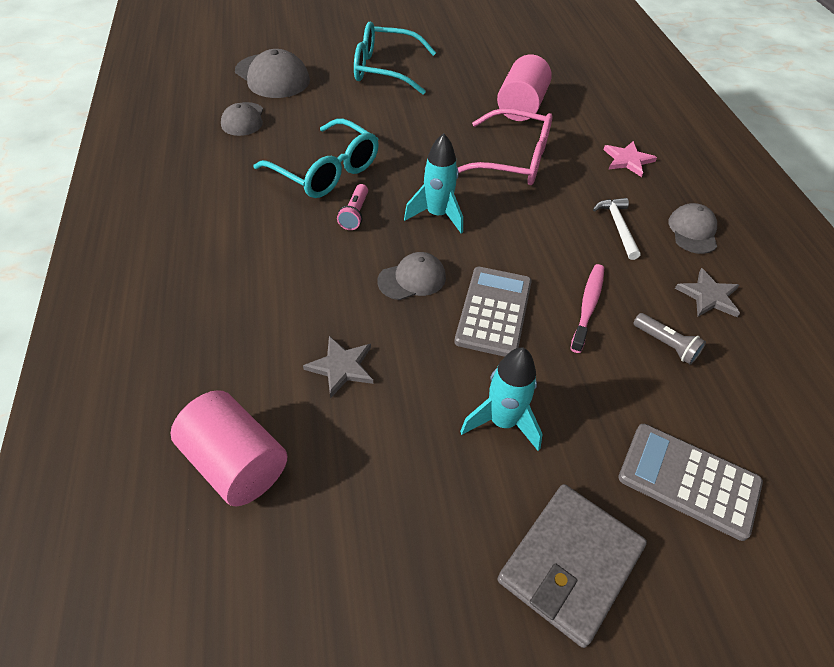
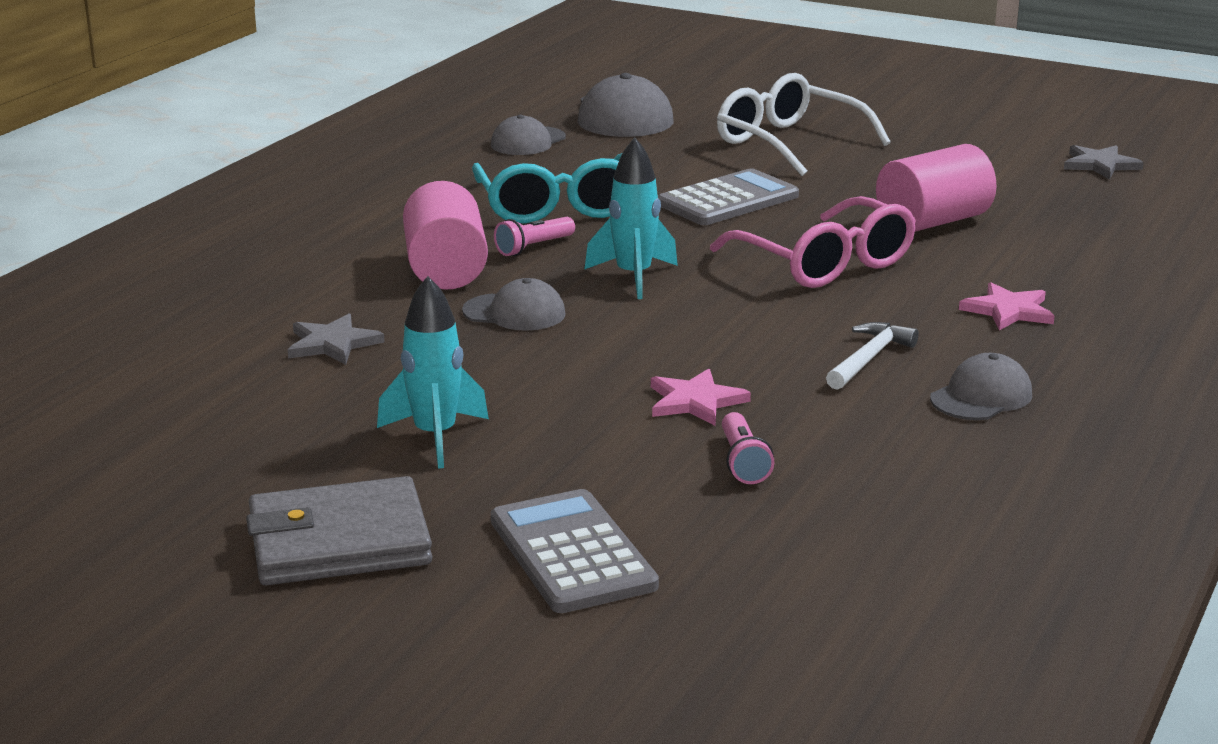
camera: 40 degrees right, 25 degrees down
(236, 463) = (141, 363): pink cylinder -> pink cylinder (446, 270)
(386, 69) = (789, 143): turquoise glasses -> white glasses
(493, 311) = (567, 365): grey calculator -> grey calculator (728, 200)
(588, 306) = (695, 401): pink toothbrush -> pink star
(666, 345) = (743, 462): grey flashlight -> pink flashlight
(708, 296) = (887, 451): grey star -> grey star (1100, 165)

